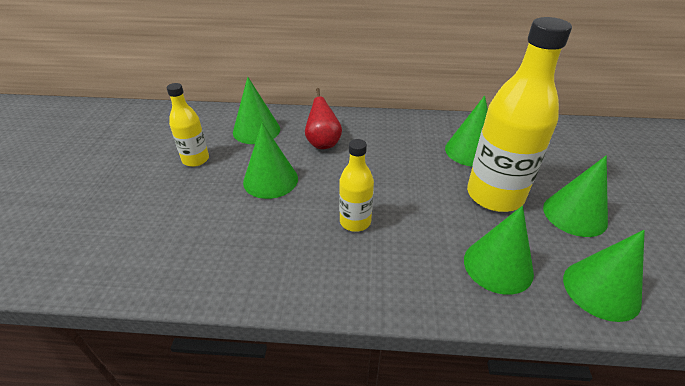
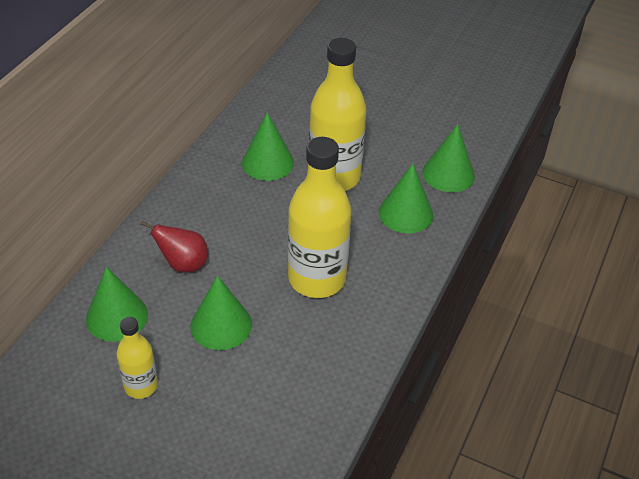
camera: 70 degrees left, 5 degrees up
(355, 222) = (317, 279): yellow bottle -> yellow bottle, size x1.91
(574, 214) = (379, 145): green cone -> none

